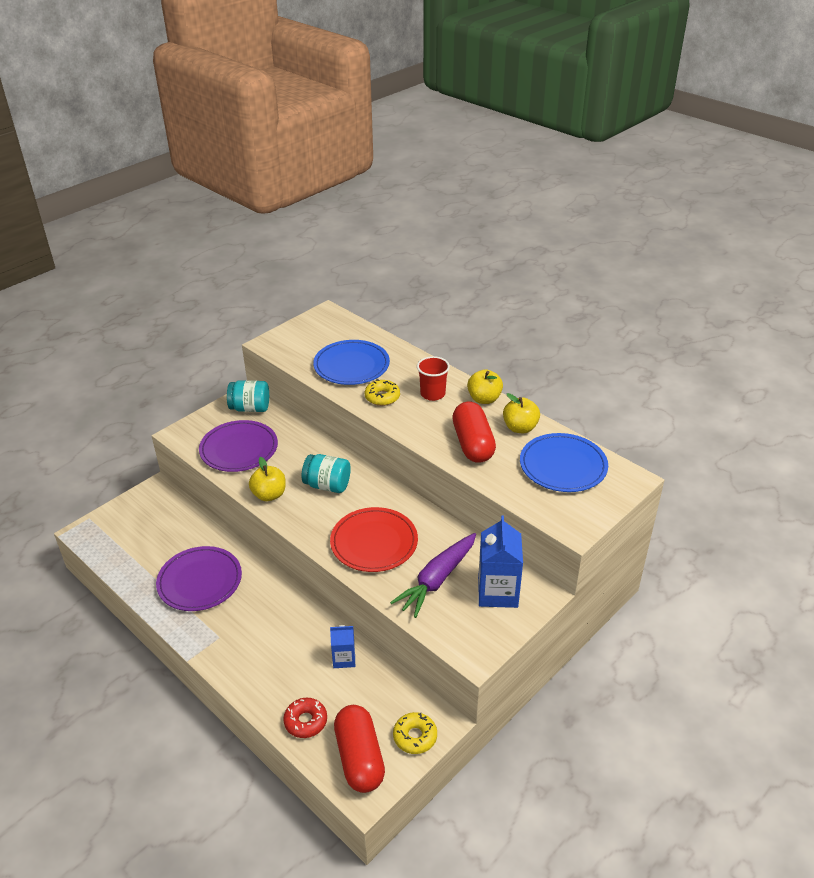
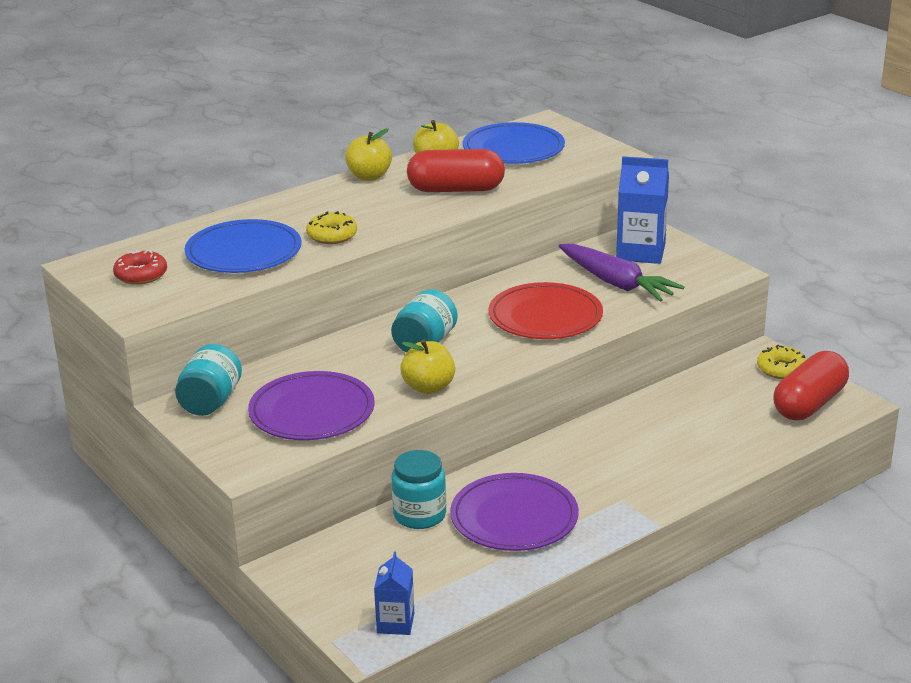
camera: 80 degrees left, 10 degrees down
(204, 536) = (419, 515): none -> turquoise jar
(305, 721) = (760, 436): red donut -> red donut (141, 275)
(344, 658) = (669, 407): blue carton -> blue carton (395, 623)
(359, 758) = (809, 404): red capsule -> red capsule turned 45 degrees counterclockwise
(432, 394) = (342, 204): red cup -> none

